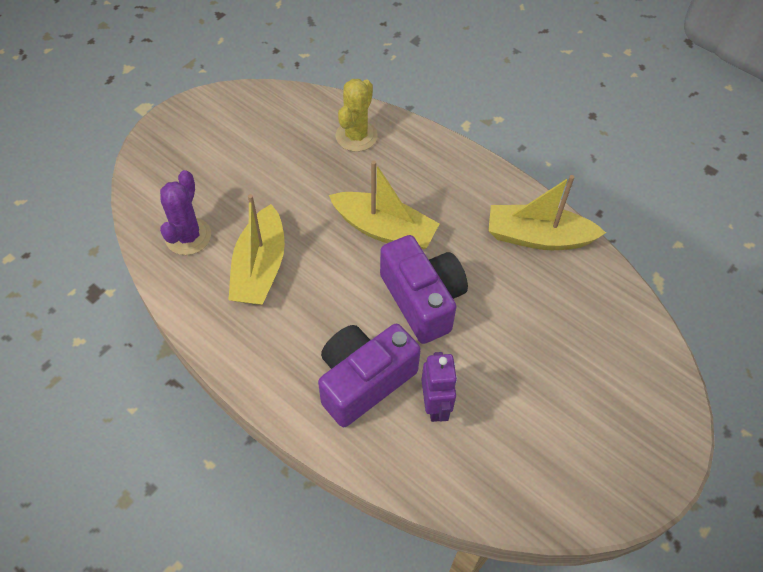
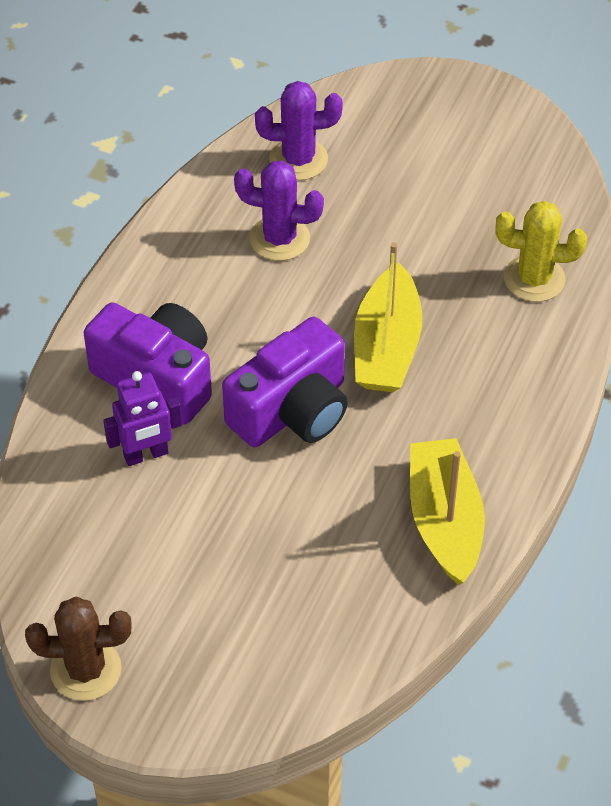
camera: 75 degrees right, 5 degrees down
(260, 267) = (279, 238): yellow boat -> purple cactus
(622, 492) = (86, 670): none -> brown cactus

